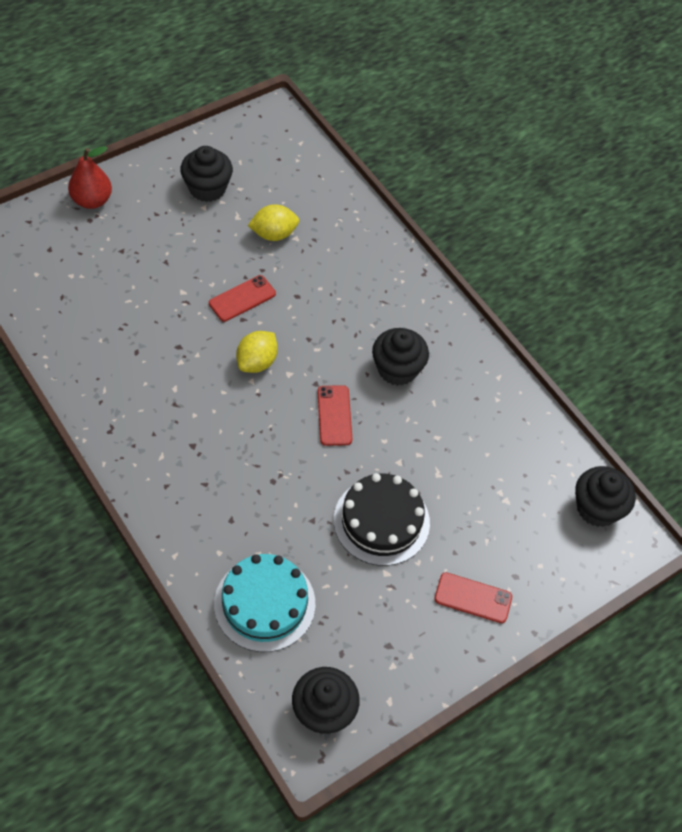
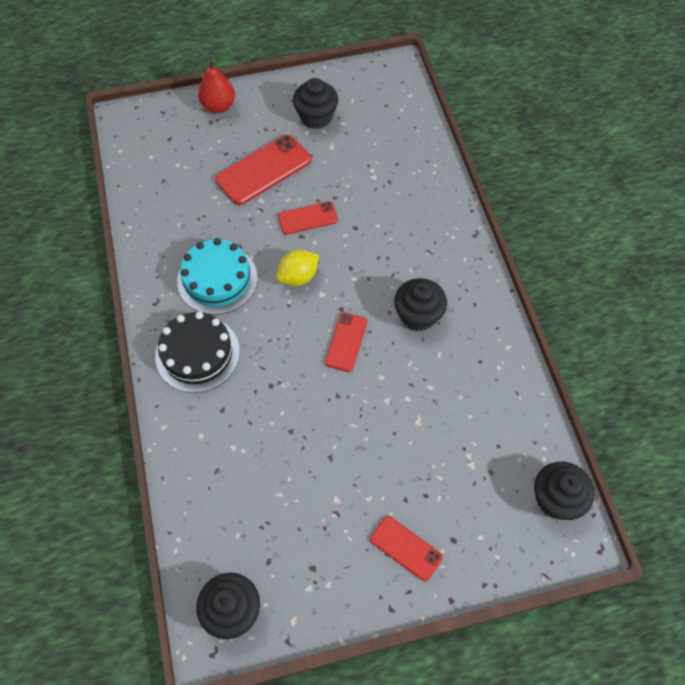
camera: 25 degrees right, 5 degrees up
(172, 259) = (263, 170): none -> red phone
(264, 603) = (220, 494): turquoise cake -> turquoise cake (217, 279)
(274, 234) = (356, 169): yellow lemon -> none
(381, 521) = (350, 450): black cake -> black cake (197, 353)

